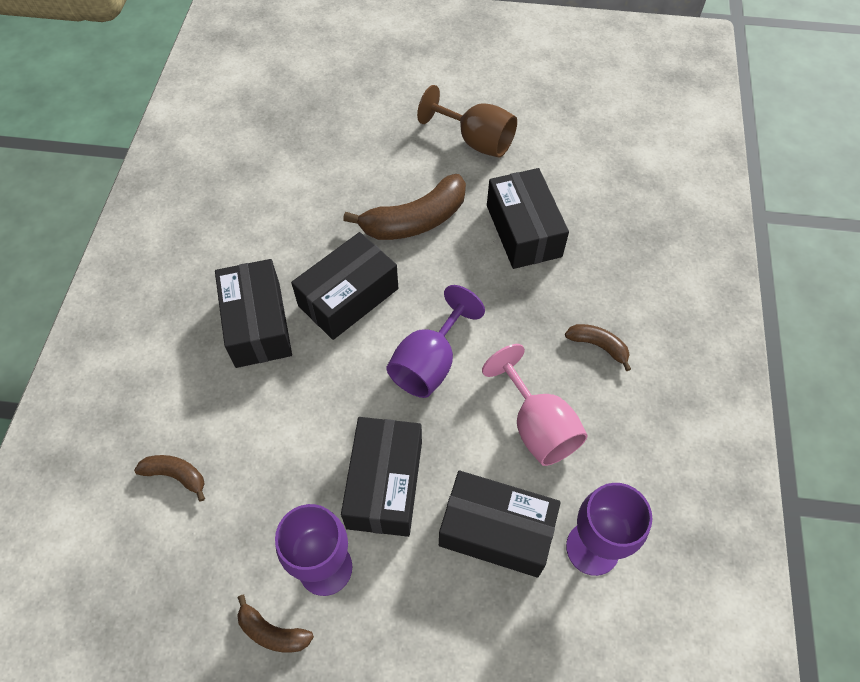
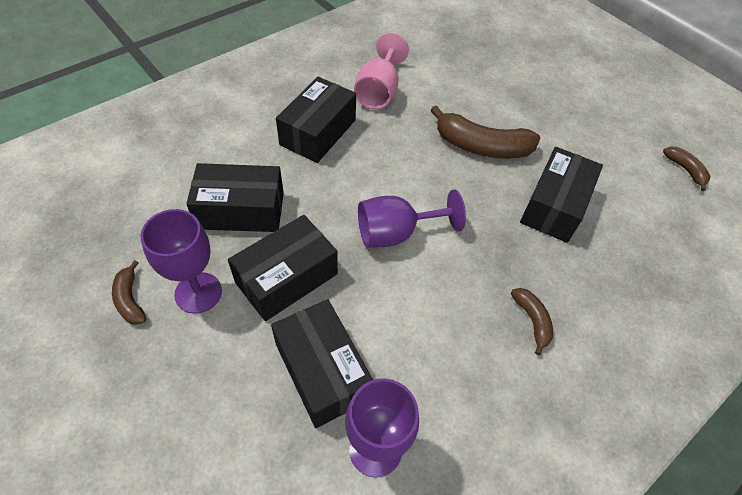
camera: 40 degrees right, 5 degrees down
(176, 475) = (184, 173): brown banana -> brown banana (685, 170)
(348, 297) = (388, 157): black box -> black box (241, 210)
(476, 141) = (578, 130): brown goblet -> none
(537, 426) = (426, 332): pink goblet -> pink goblet (378, 92)

